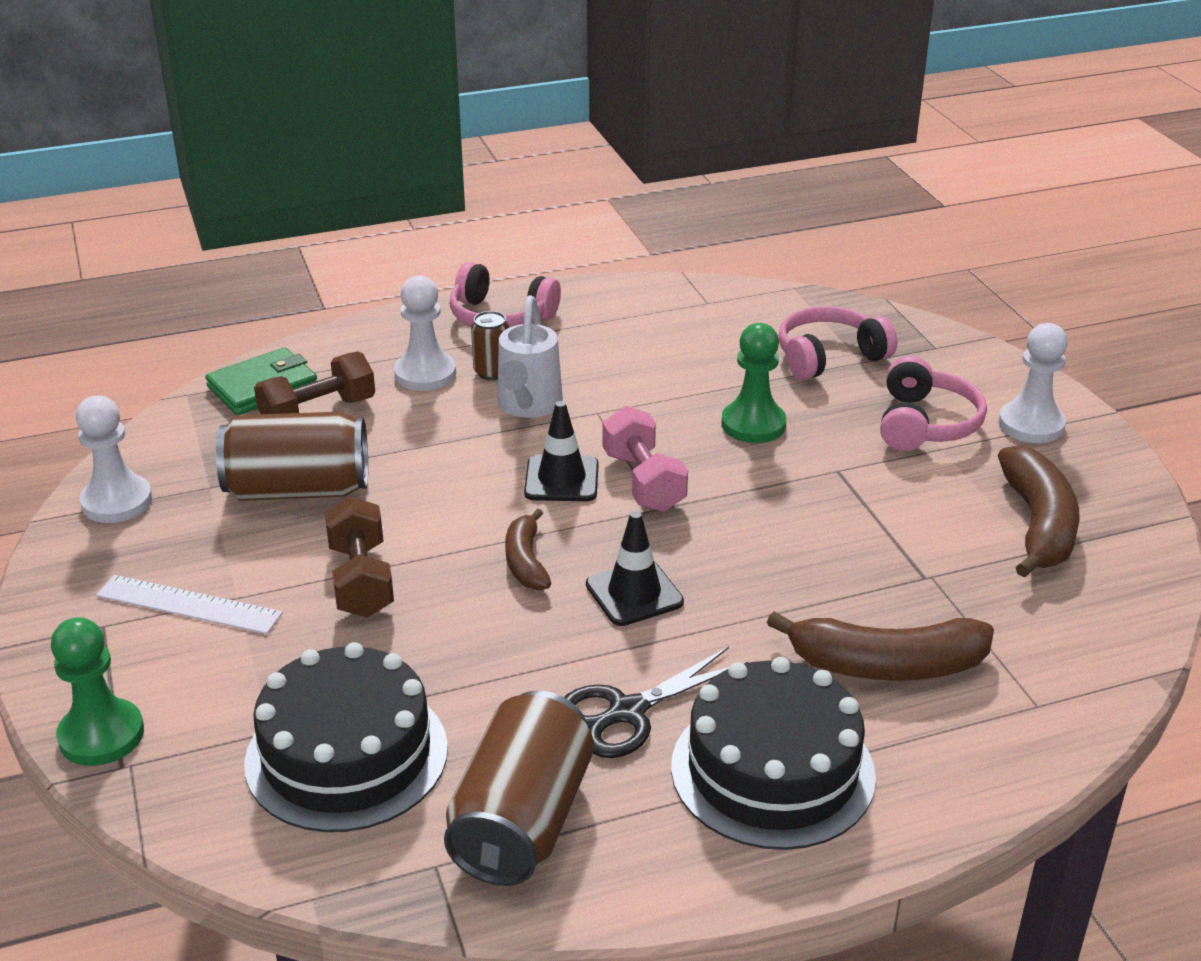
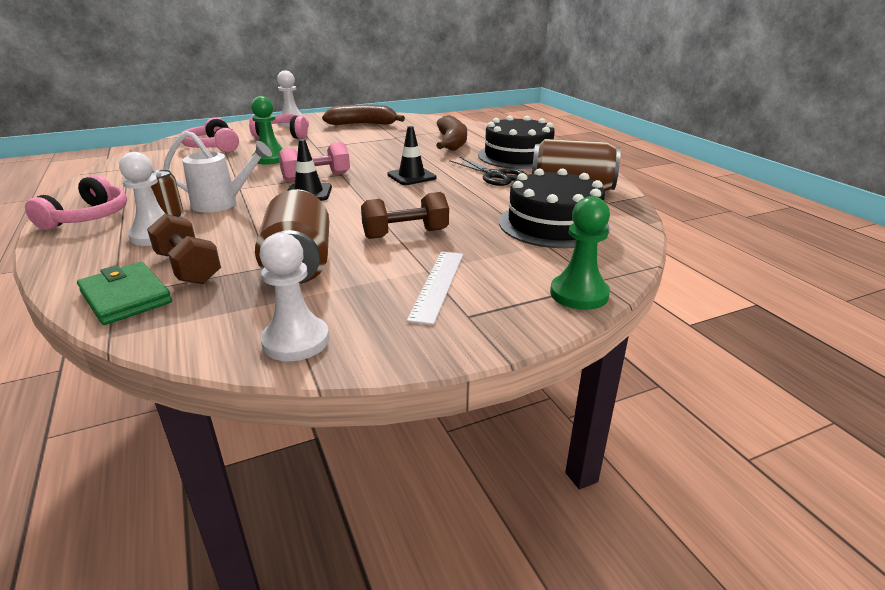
camera: 95 degrees left, 5 degrees down
(526, 561) = (386, 197): brown banana -> none

